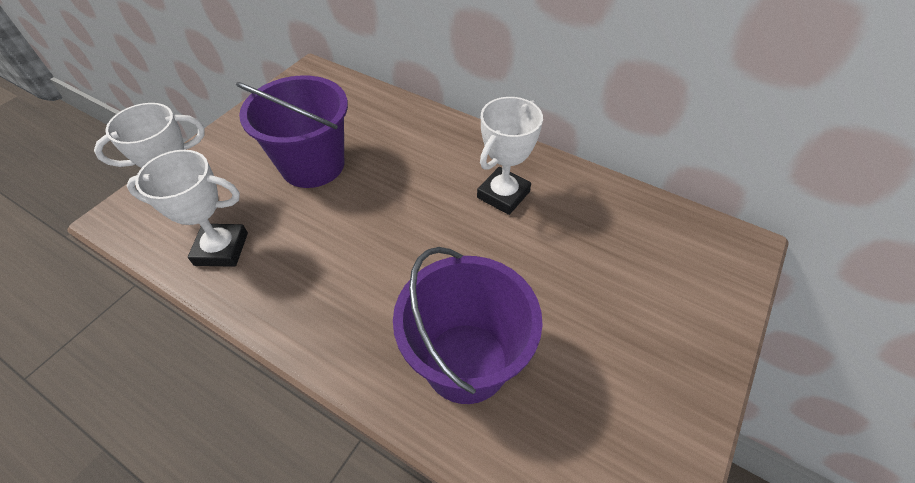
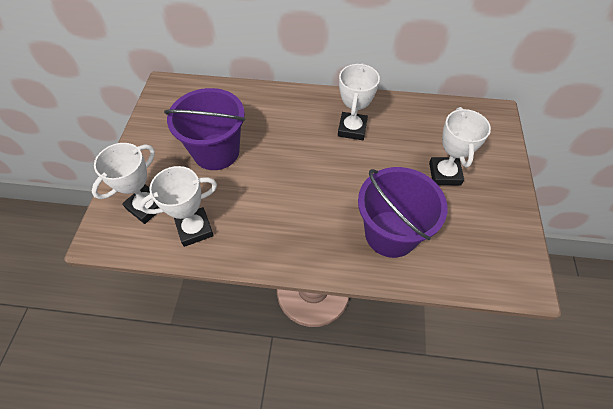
camera: 25 degrees left, 5 degrees up
(603, 306) = (444, 174): none -> white trophy

